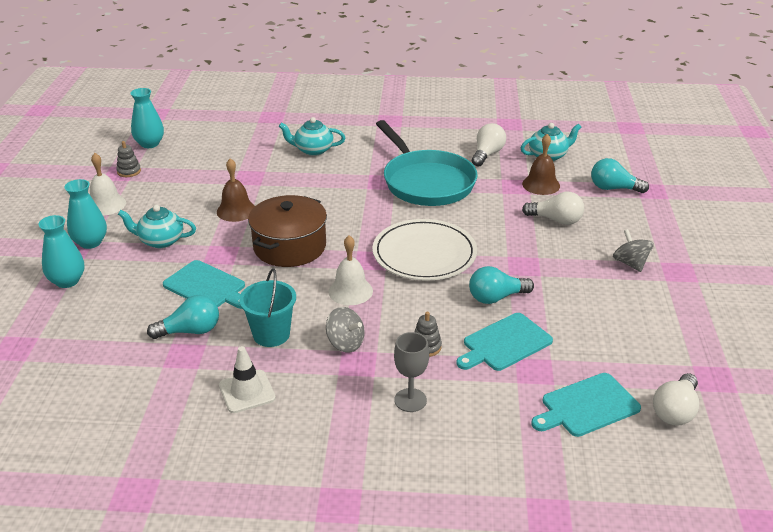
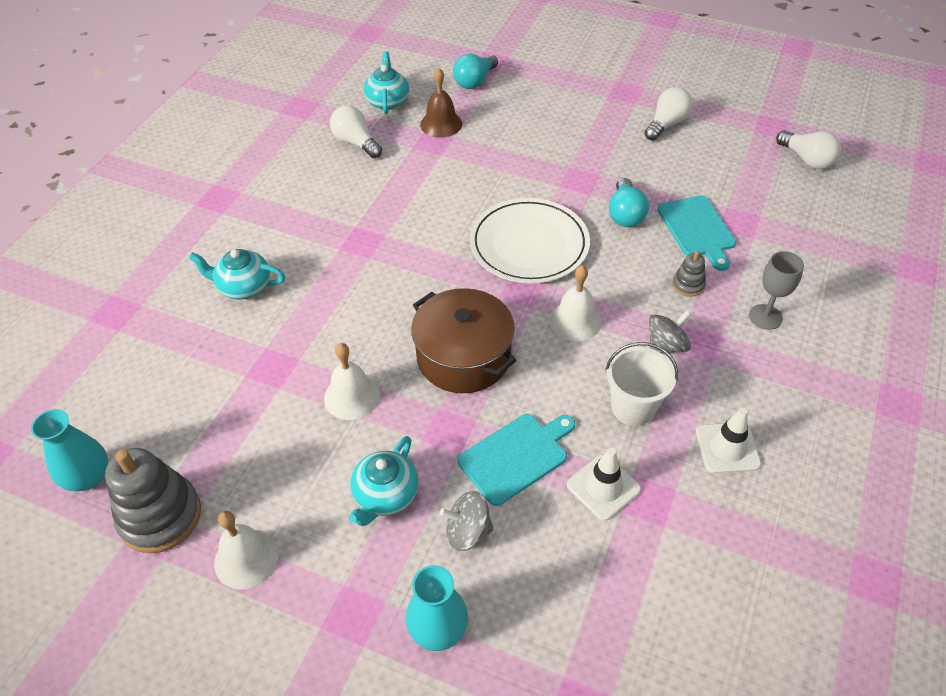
camera: 70 degrees left, 15 degrees up
(90, 242) = (347, 589): turquoise vase -> none
(129, 171) = (160, 516): grey stacking toy -> grey stacking toy, size x2.08
(190, 331) = (603, 487): turquoise light bulb -> white traffic cone
(236, 210) = (351, 396): brown bell -> white bell
(271, 334) = (633, 407): turquoise bucket -> white bucket
(313, 150) = (244, 287): turquoise teapot -> turquoise teapot turned 75 degrees clockwise
(426, 182) = (385, 205): turquoise pan -> none
(556, 220) = (511, 135): white light bulb -> white light bulb (666, 124)
(587, 406) = (793, 205): turquoise cutting board -> none
(630, 263) = (603, 114): grey spinning top -> grey spinning top (467, 531)

